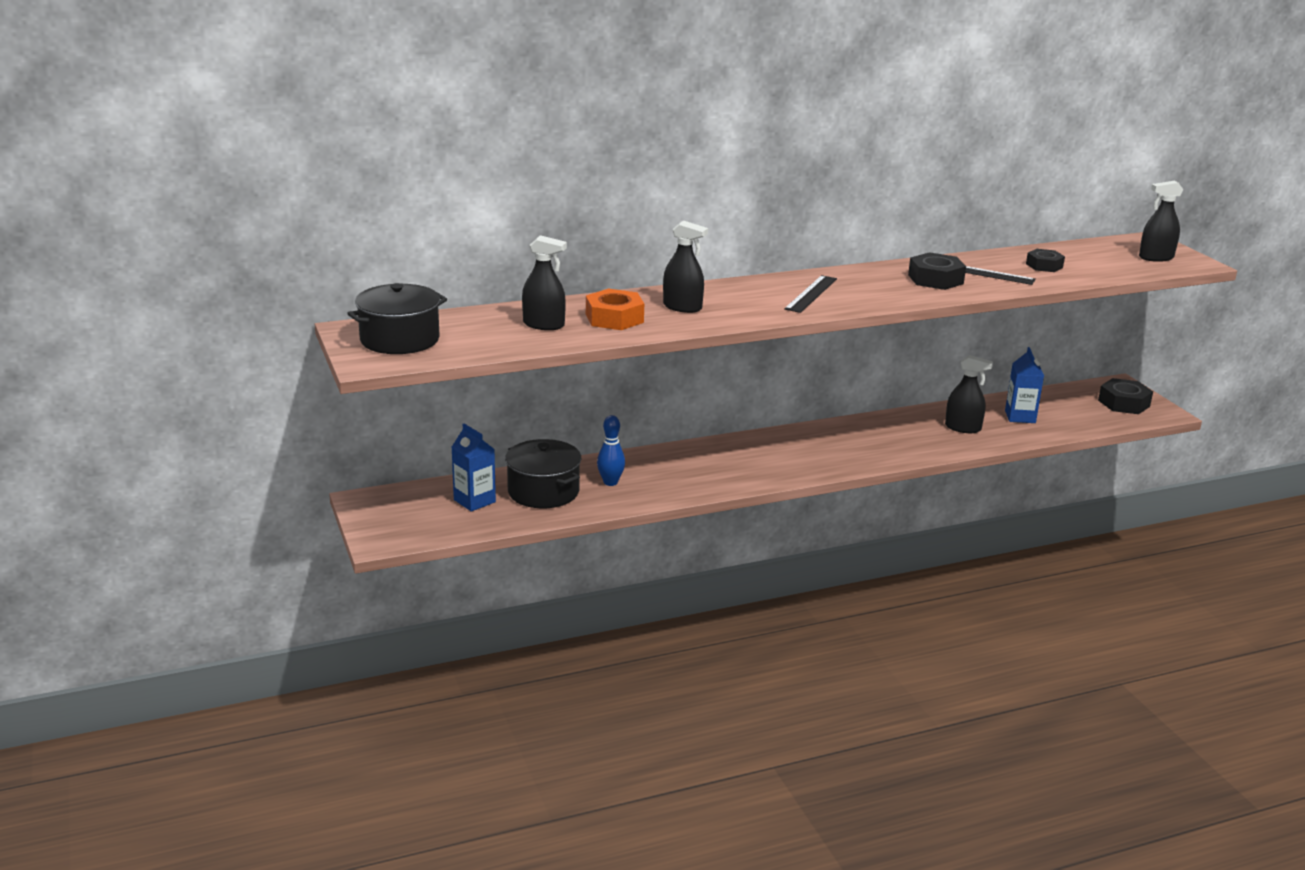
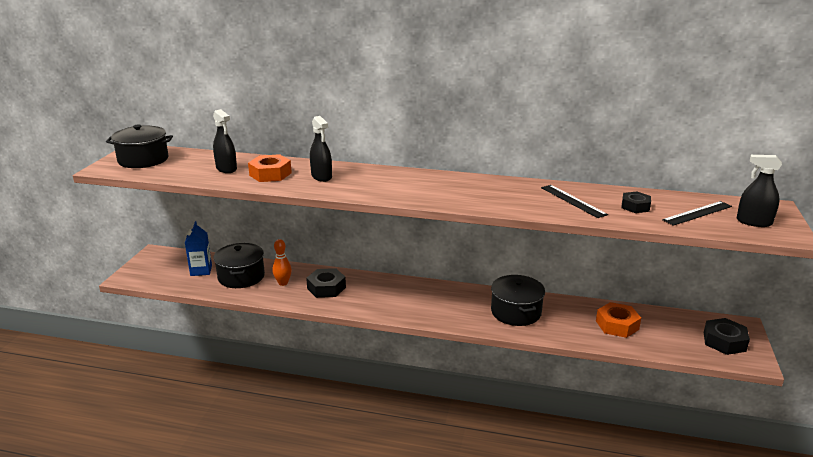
camera: 35 degrees right, 0 degrees up
(610, 482) = (283, 283): blue bowling pin -> orange bowling pin
(811, 294) = (418, 187): black ruler -> black ruler (697, 213)
(913, 433) = (516, 312): none -> black pot
(935, 279) = (526, 197): black nut -> black nut (326, 288)
(963, 428) = (559, 319): black spray bottle -> none
(1020, 417) = (617, 325): blue carton -> orange nut

